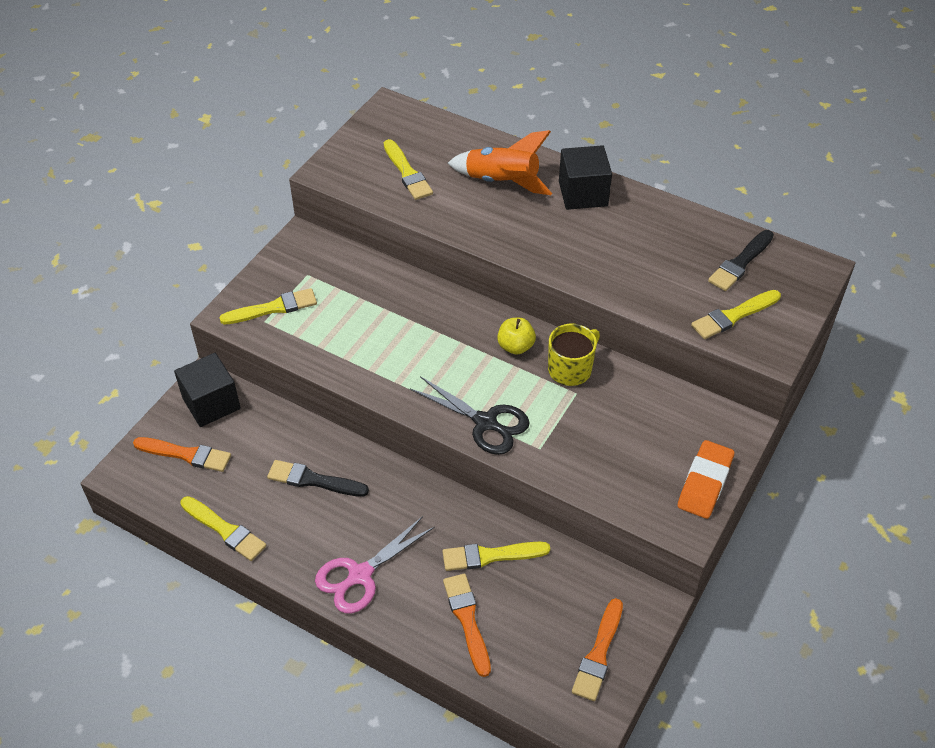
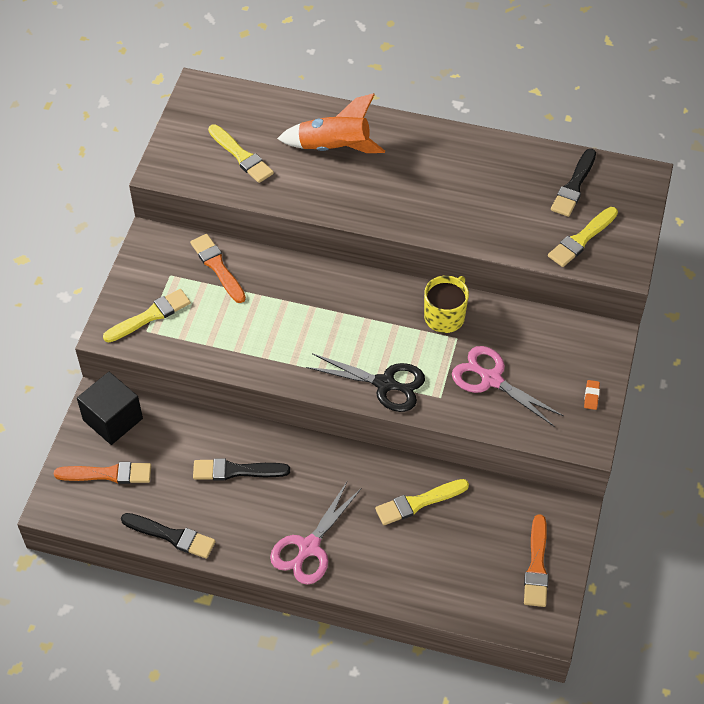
camera: 15 degrees left, 5 degrees up
(225, 530) = (171, 536): yellow brush -> black brush
(467, 620) = (416, 564): orange brush -> orange brush (217, 267)
(515, 346) = (389, 305): yellow apple -> none
(583, 193) = (413, 145): black cube -> none
(600, 442) = (491, 379): none -> pink scissors
(704, 483) = (591, 396): orange eraser -> orange eraser, size x0.42

